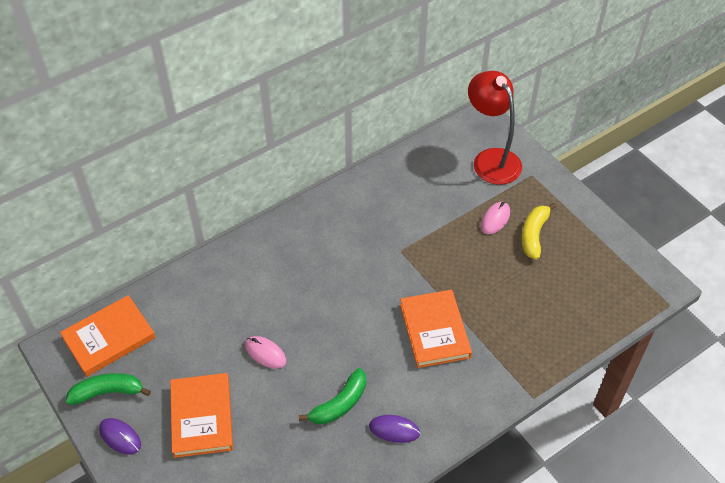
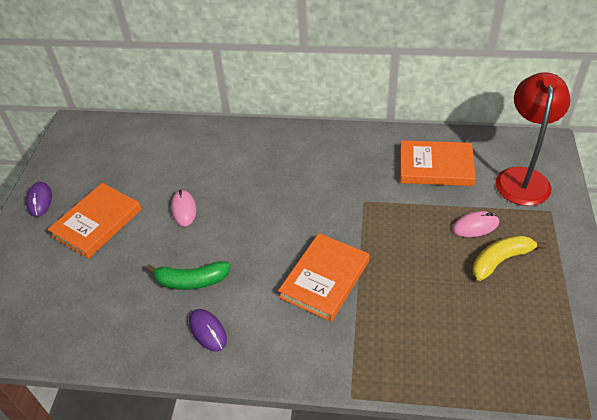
camera: 45 degrees right, 5 degrees down
(107, 392) = (66, 168): green banana -> none
(109, 338) = (106, 137): orange book -> orange book (436, 166)

